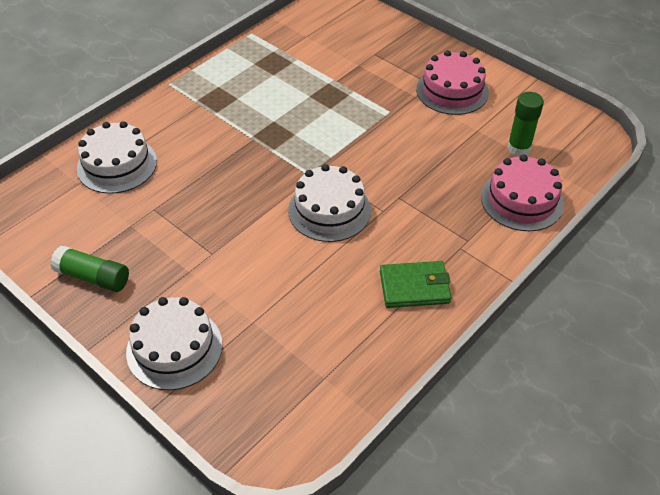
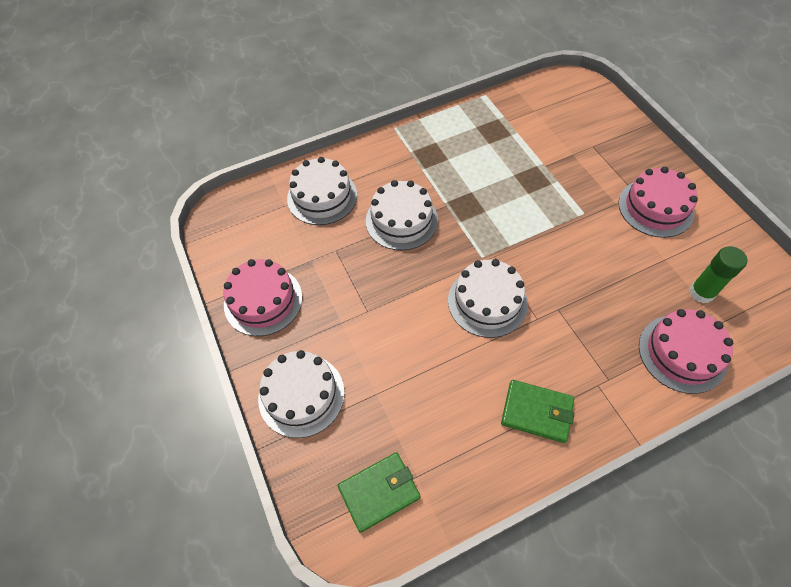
camera: 25 degrees right, 10 degrees up
(93, 277) = (263, 301): green glue stick -> pink cake
(213, 164) = (401, 220): none -> white cake
(293, 404) = (379, 492): none -> green wallet

